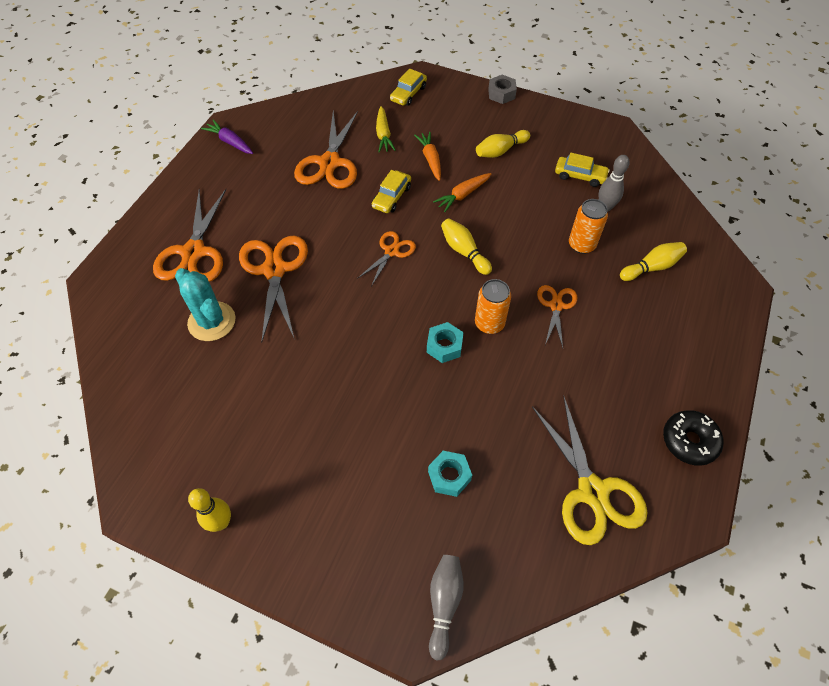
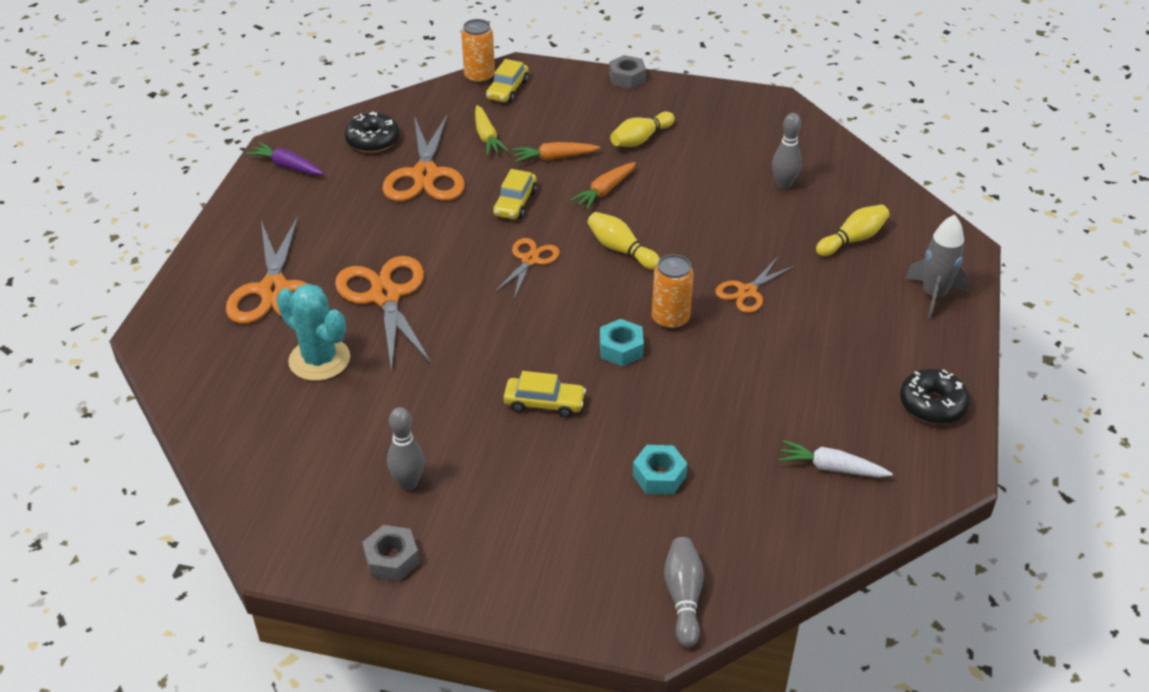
camera: 10 degrees left, 15 degrees down
(221, 522) = (392, 559): yellow bowling pin -> grey nut
(251, 449) = (408, 483): none -> grey bowling pin
(298, 127) = (373, 140): none -> black donut
(430, 160) = (554, 158): orange carrot -> orange carrot turned 75 degrees counterclockwise
(556, 306) = (747, 292): orange scissors -> orange scissors turned 135 degrees counterclockwise
(580, 176) = (745, 155): yellow car -> yellow car (544, 403)
(581, 245) = (763, 226): orange can -> orange can (479, 77)
(592, 492) = (831, 468): yellow scissors -> white carrot
(709, 331) = (934, 295): none -> grey rocket

